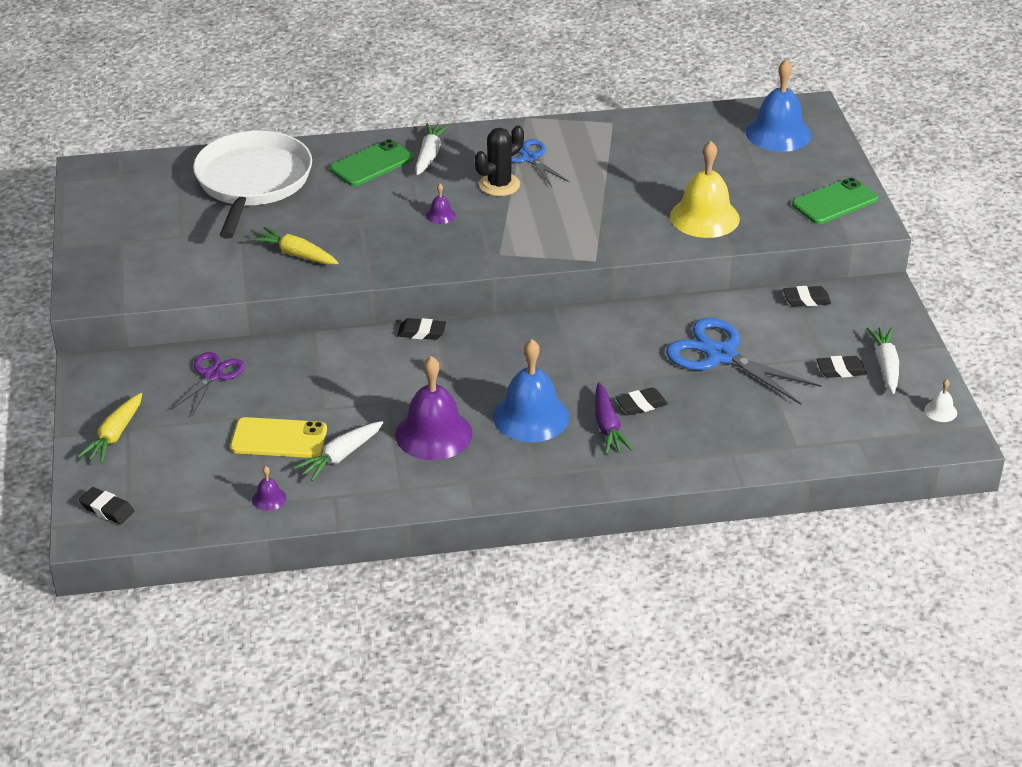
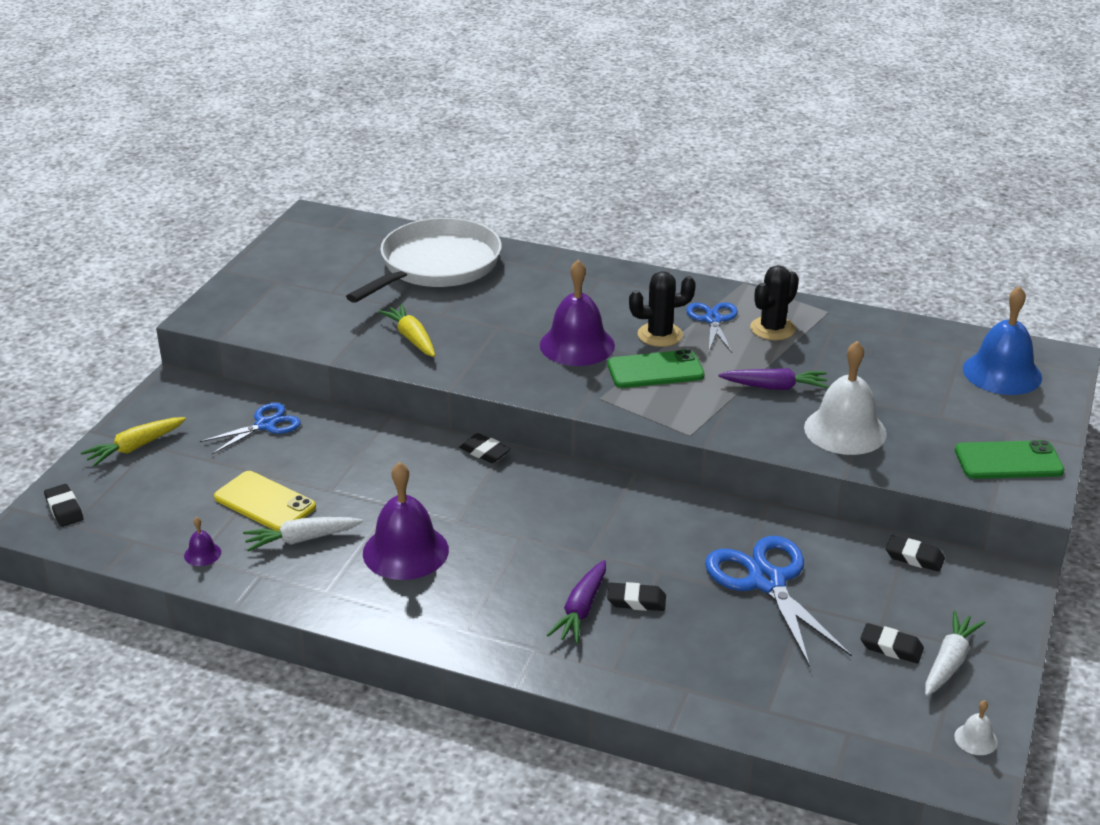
camera: 30 degrees right, 5 degrees down
(212, 375) = (265, 425): purple scissors -> blue scissors
(372, 164) = (557, 281): green phone -> green phone (655, 370)
(429, 155) = (618, 289): white carrot -> none
(440, 215) = (577, 345): purple bell -> purple bell, size x2.35
(531, 416) = (513, 570): blue bell -> none
(582, 151) = (772, 329): none -> black cactus
(625, 199) = (775, 387): none -> purple carrot
(704, 217) = (845, 430): yellow bell -> white bell

